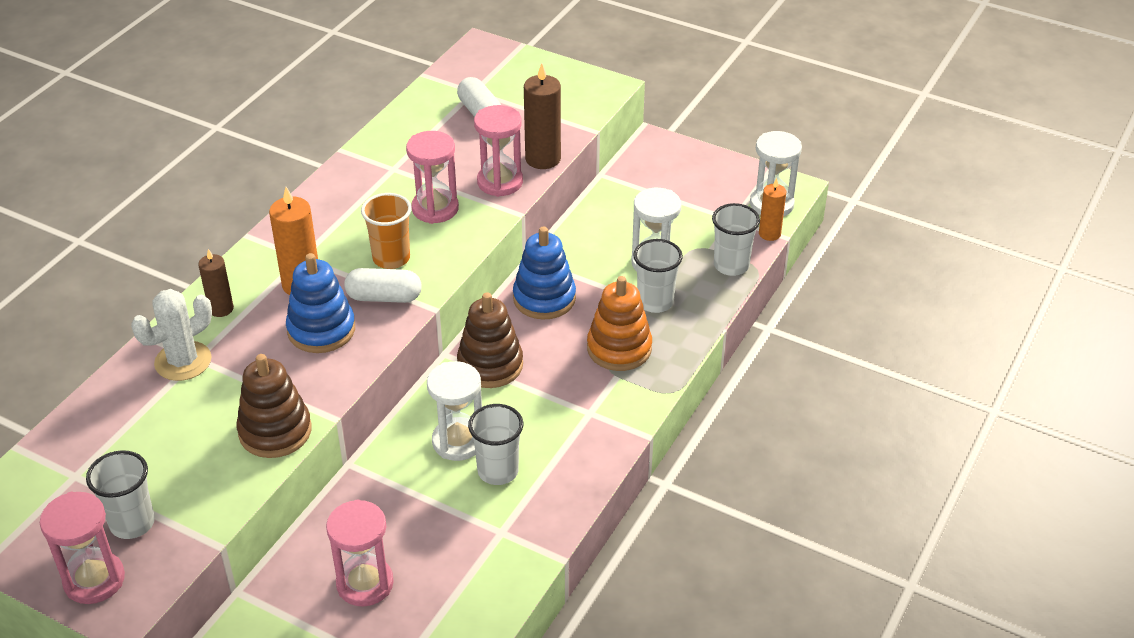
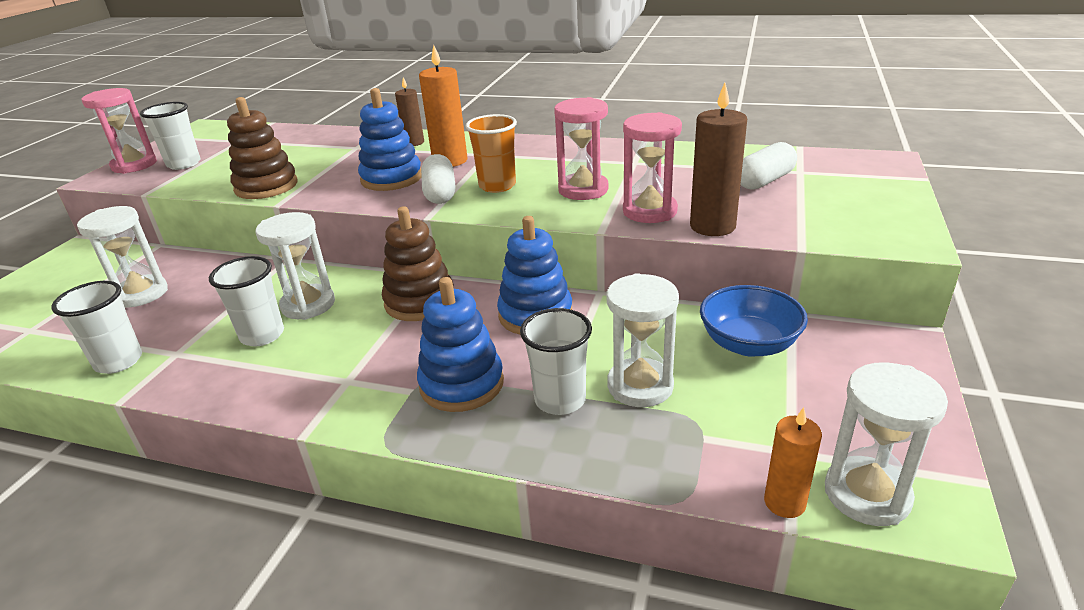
camera: 80 degrees right, 10 degrees down
(183, 361) = (352, 144): white cactus -> none
(365, 584) = (141, 294): pink hourglass -> white hourglass
(619, 348) = (462, 384): orange stacking toy -> blue stacking toy
(628, 204) = (748, 344): none -> blue bowl
(731, 265) = (675, 465): white cup -> white cup (119, 361)

